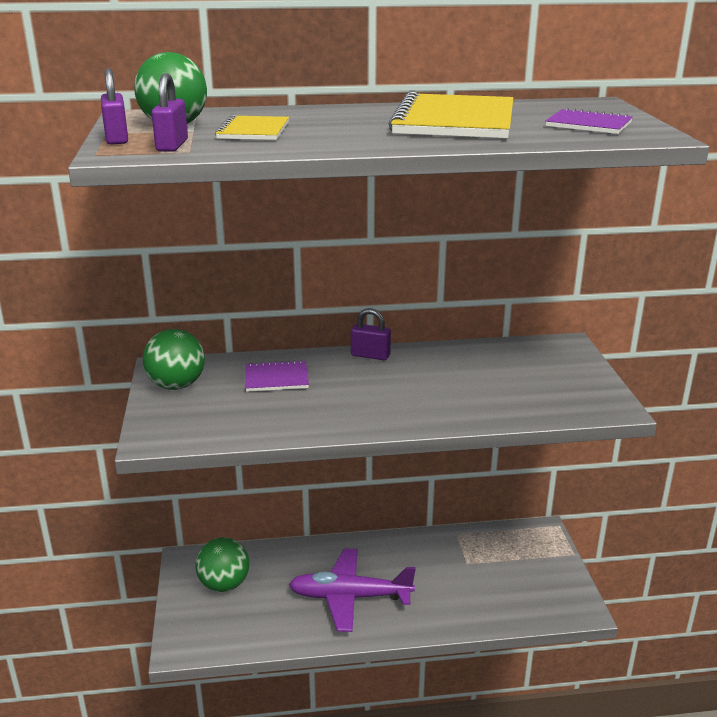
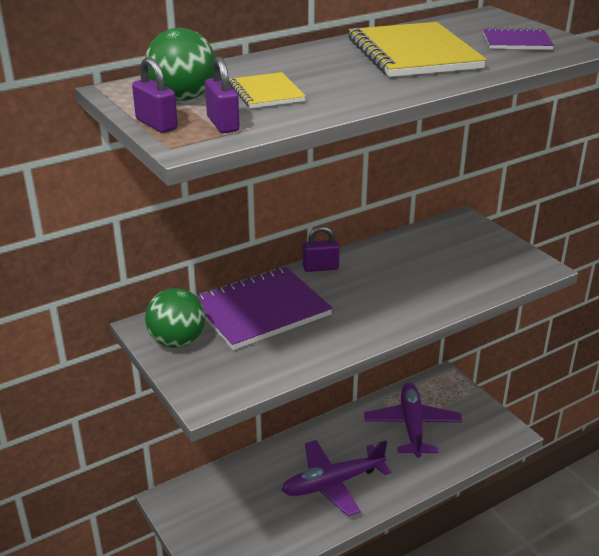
camera: 25 degrees left, 5 degrees up
(224, 584) = (218, 509): green ball -> none
(276, 378) = (261, 310): purple notebook -> purple notebook, size x1.92
(472, 568) = (412, 426): none -> purple plane

